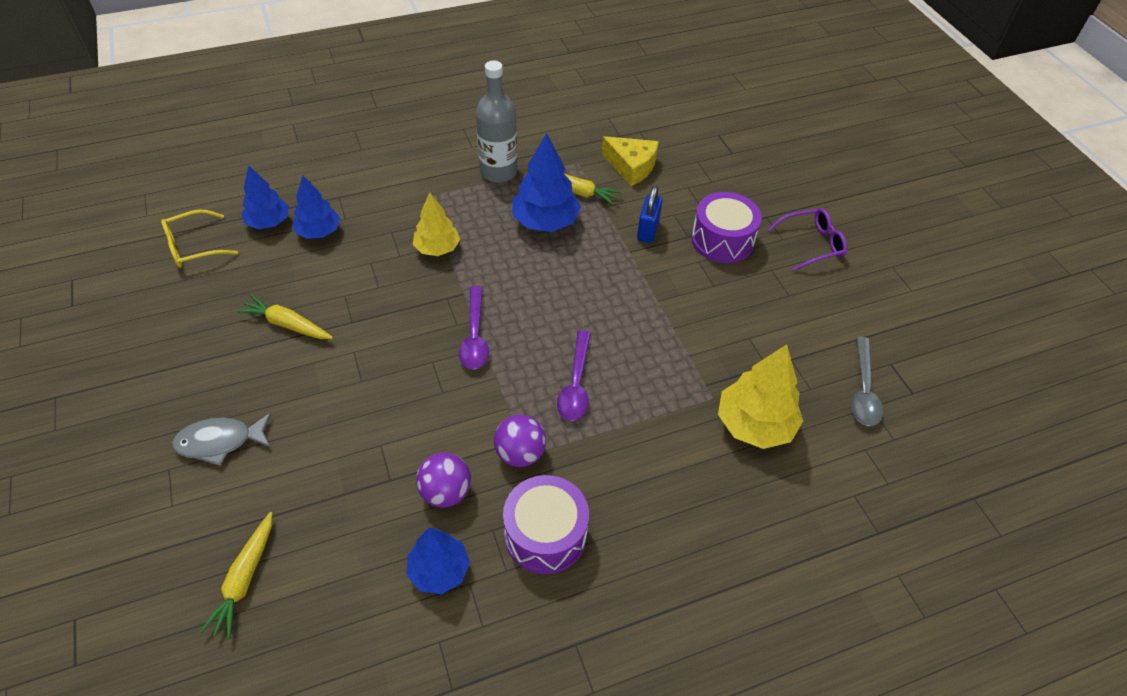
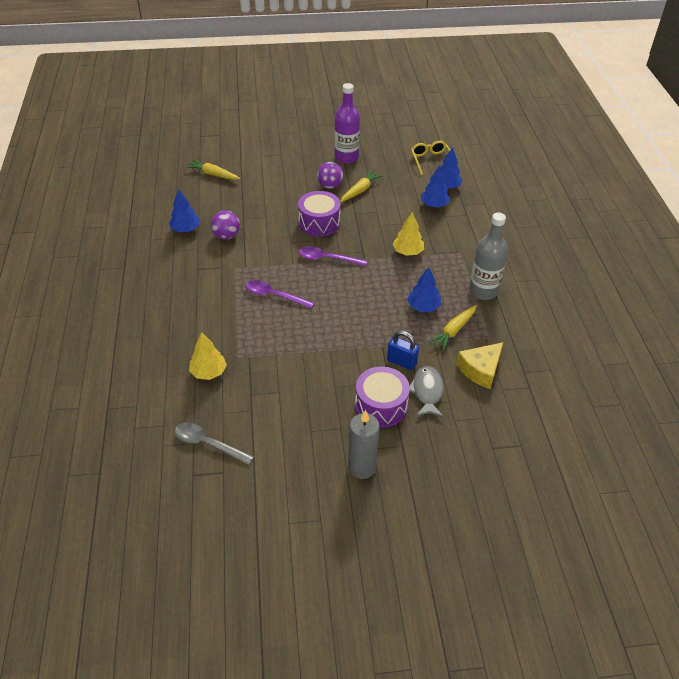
camera: 105 degrees right, 5 degrees down
(181, 360) = (346, 157): none -> purple bottle
(220, 442) = (290, 168): grey fish -> grey fish (427, 391)
(520, 454) = (237, 265): purple ball -> purple ball (330, 186)
(545, 222) = (423, 307): blue tree -> blue tree, size x0.66
(545, 534) = (184, 267): purple drum -> purple drum (319, 223)
(754, 424) = (208, 372): yellow tree -> yellow tree, size x0.66
(812, 244) = (362, 467): purple glasses -> grey candle

